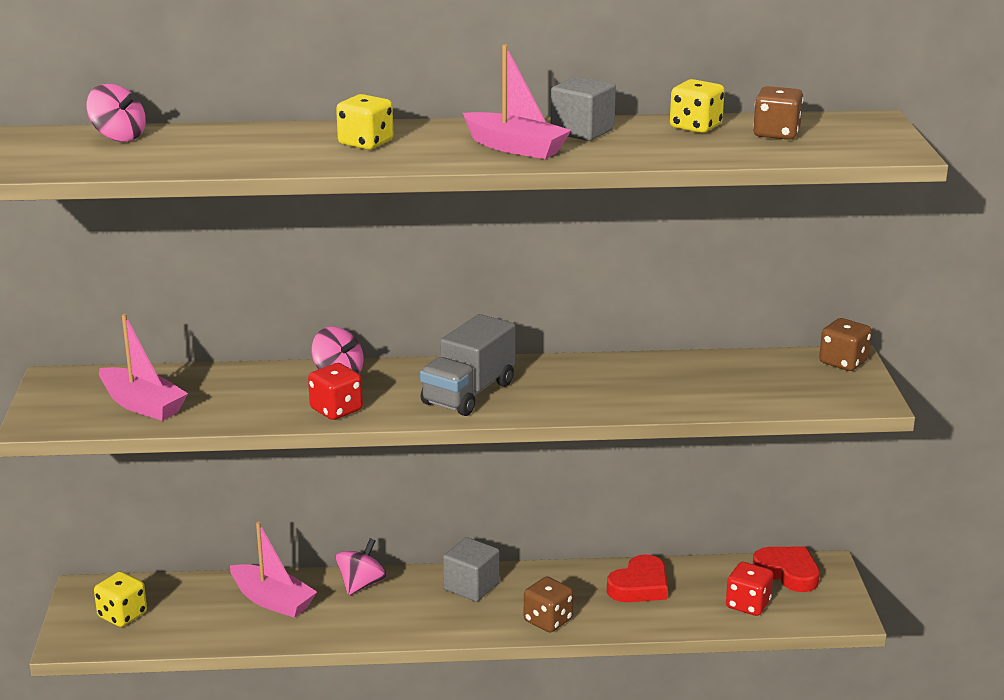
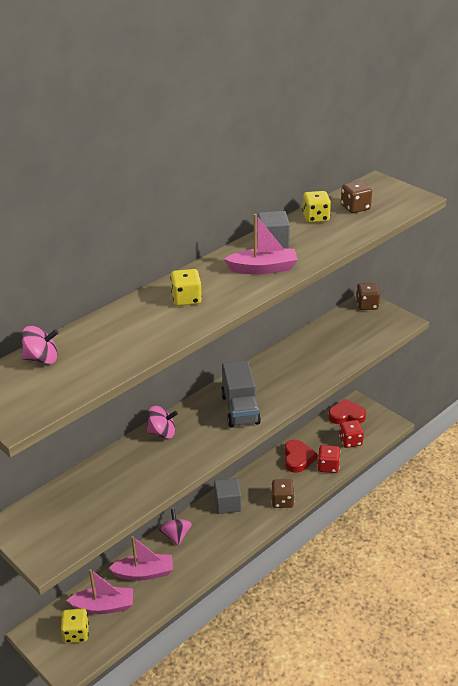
camera: 40 degrees left, 10 degrees up
(142, 405) = (87, 512): pink boat -> pink boat (103, 606)
(336, 410) = (193, 455): red dice -> red dice (328, 466)

